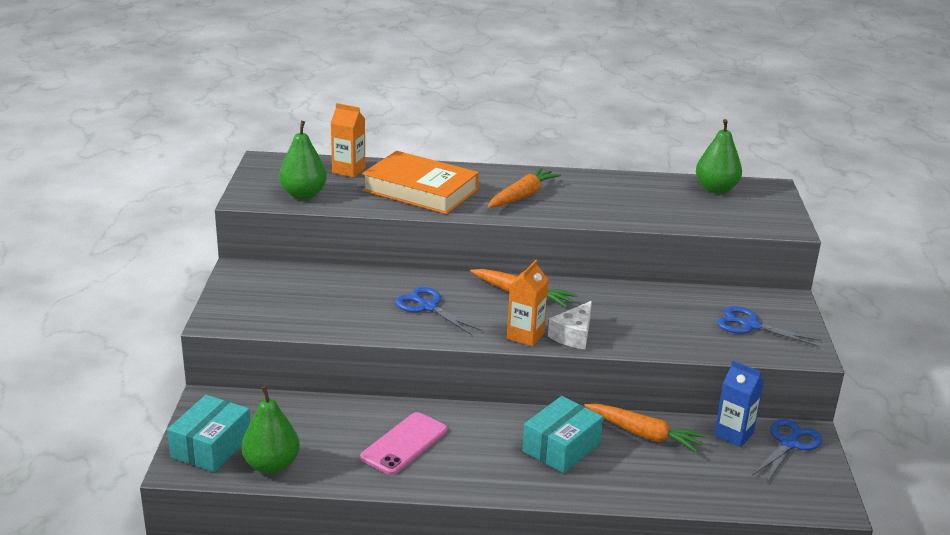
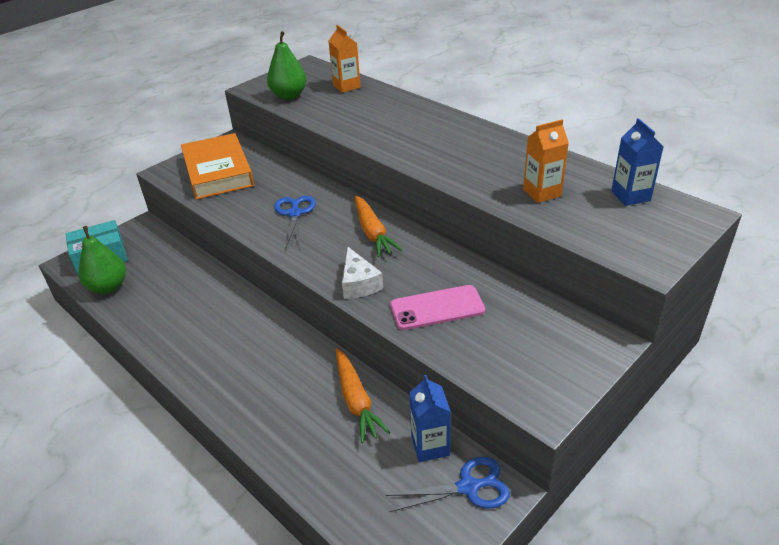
camera: 45 degrees right, 10 degrees up
(404, 444) = (193, 313): pink phone -> pink phone (437, 308)
(420, 190) = (369, 116): orange book -> orange book (218, 172)
(522, 196) = (437, 145): orange carrot -> none
(525, 336) = (323, 267): orange carton -> orange carton (542, 193)
(561, 447) = (282, 375): turquoise box -> none
(573, 335) = (359, 283): white cheese -> white cheese turned 90 degrees counterclockwise
(716, 189) = (630, 196): green pear -> blue carton
(750, 325) = (526, 349): blue scissors -> none

